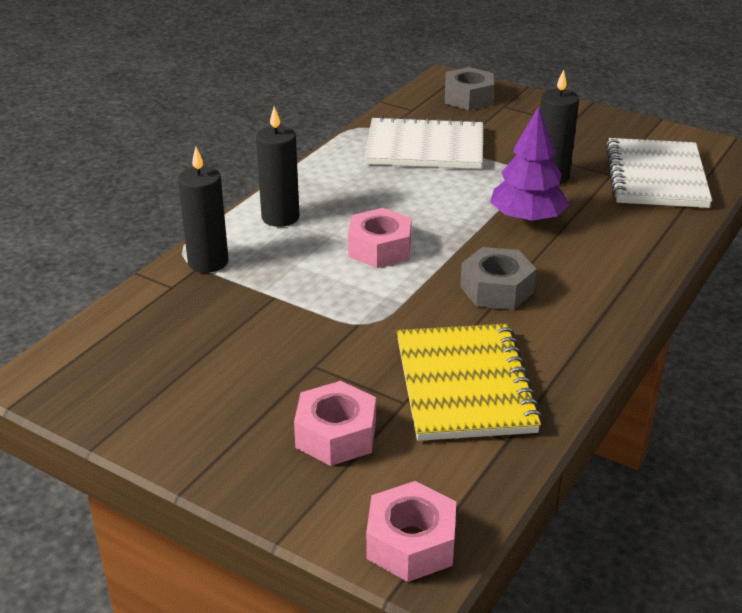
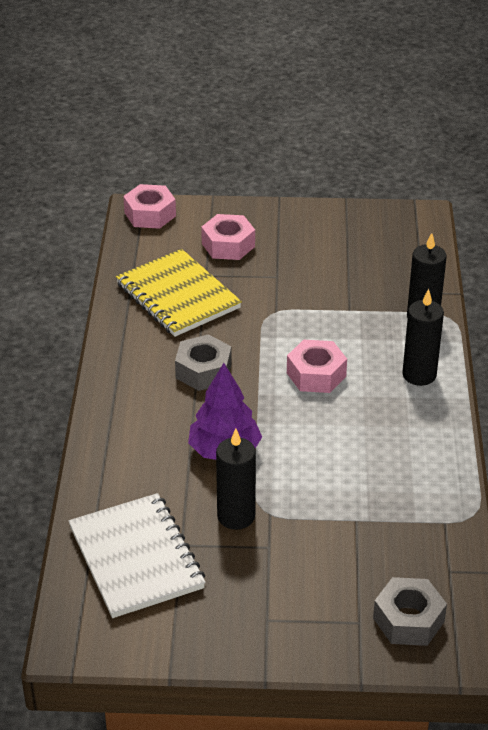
camera: 150 degrees right, 5 degrees up
(425, 148) = (382, 509): white notebook -> none

